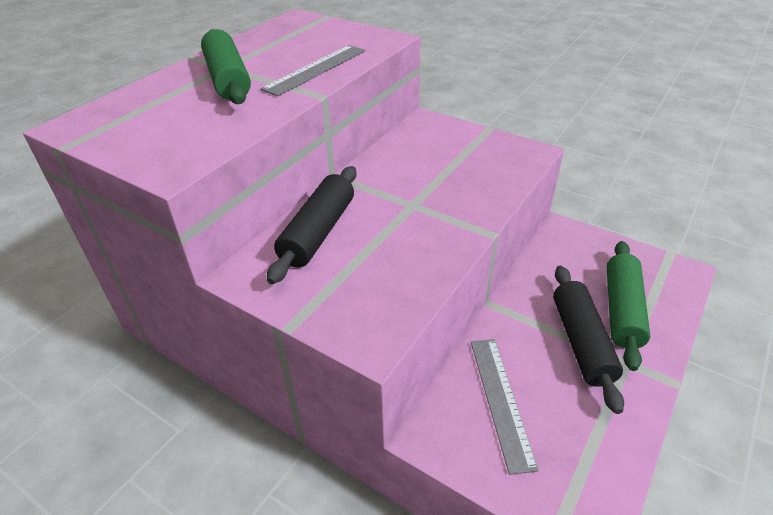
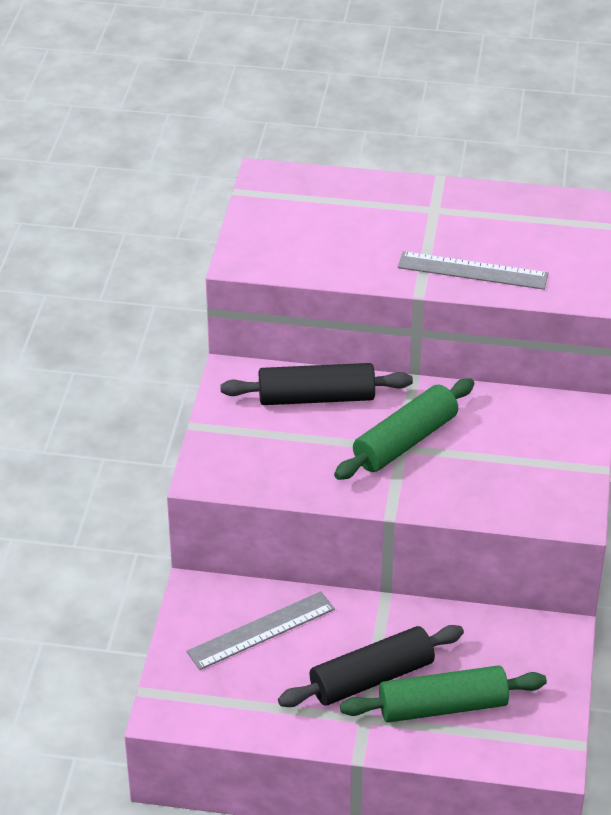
camera: 65 degrees right, 0 degrees up
(227, 79) = (409, 223): green rolling pin -> green rolling pin (405, 441)

